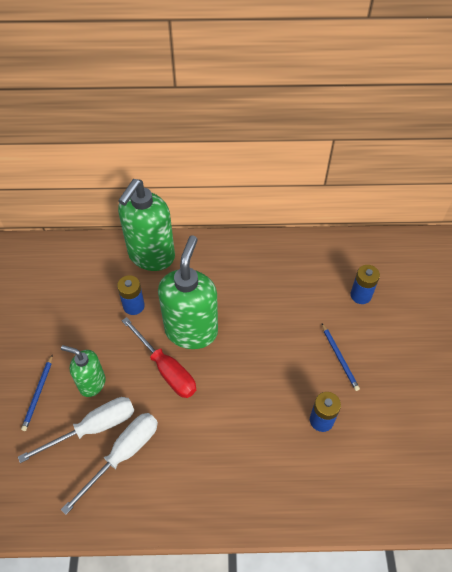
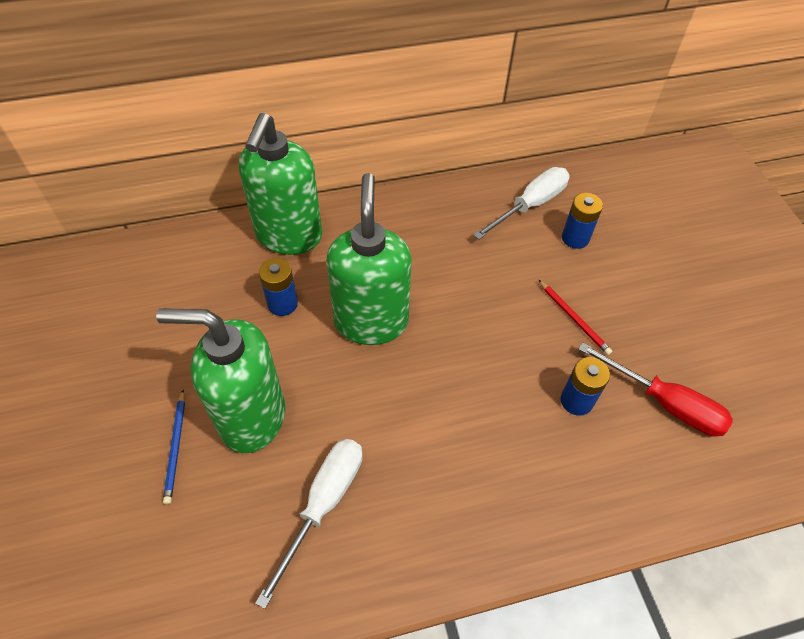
camera: 15 degrees left, 0 degrees up
(92, 383) = (251, 417): green soap dispenser -> green soap dispenser, size x1.81
(94, 428) = (270, 477): white screwdriver -> white screwdriver (530, 205)
(166, 369) = (351, 377): red screwdriver -> red screwdriver (665, 403)
(339, 358) = (574, 318): blue pencil -> red pencil

